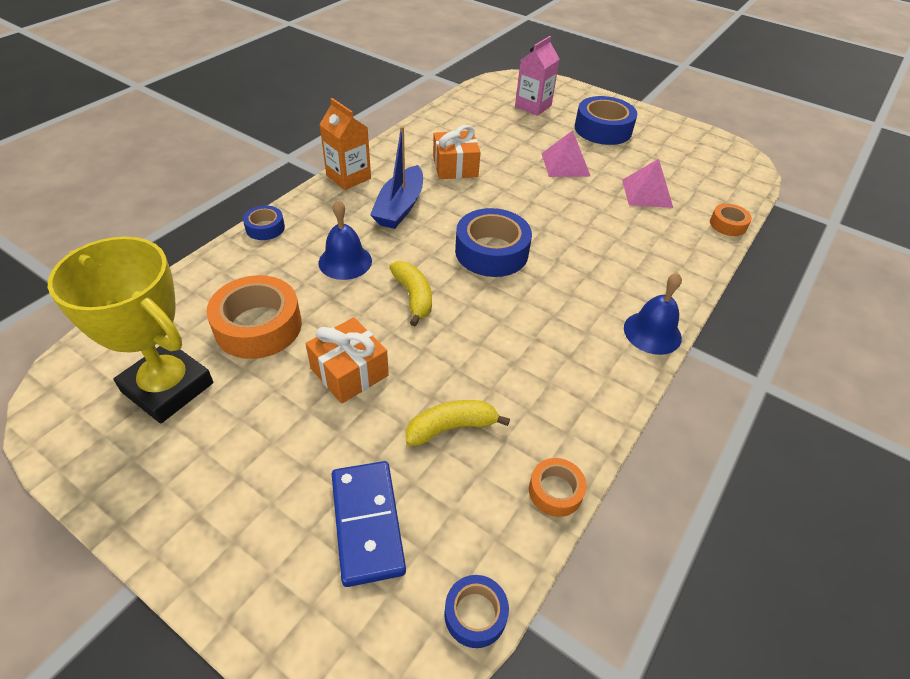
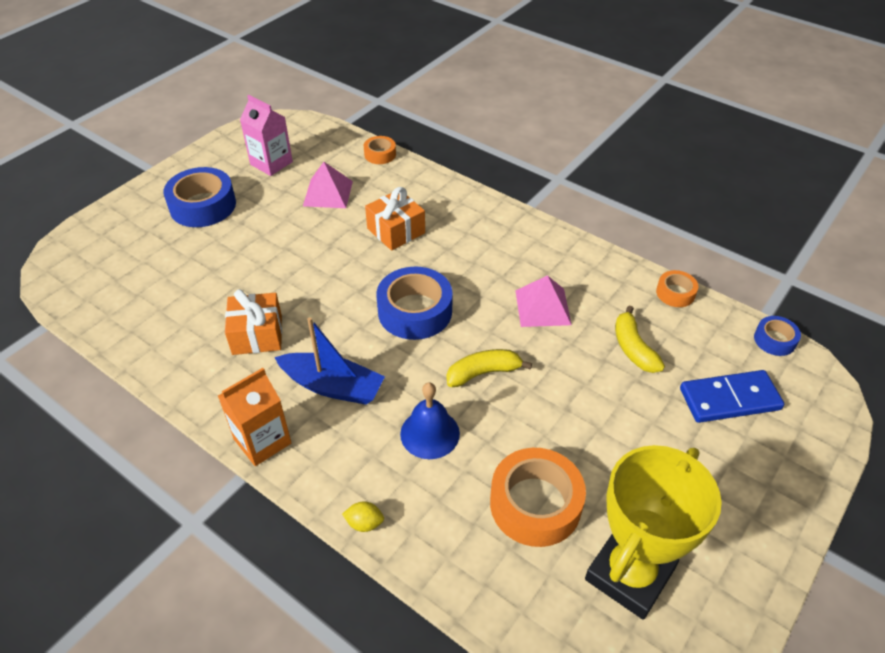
camera: 85 degrees left, 0 degrees up
(265, 228) = (364, 523): blue tape -> yellow lemon
(349, 372) = (586, 419): orange gift -> orange gift (396, 231)
(533, 106) = (133, 256): pink carton -> pink carton (271, 163)
(565, 164) = (268, 243): pink pyramid -> pink pyramid (542, 307)
(652, 332) = (516, 221): blue bell -> none

